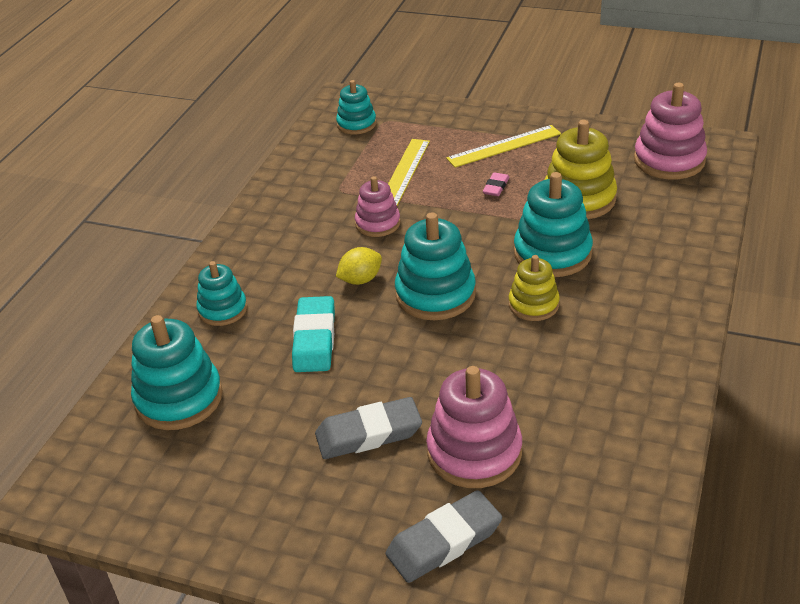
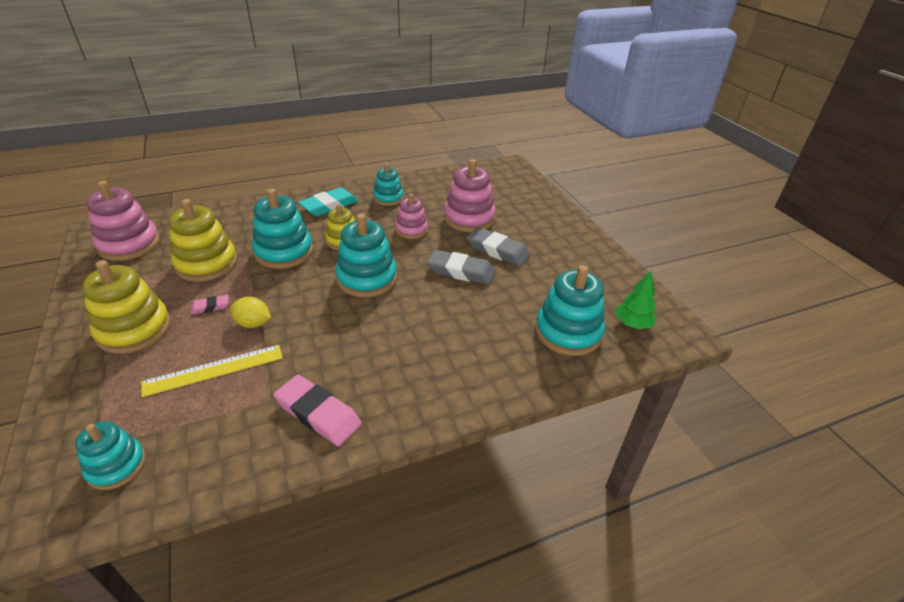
camera: 135 degrees left, 0 degrees up
(118, 462) = (632, 324): none -> green tree
(222, 310) = (480, 368): turquoise stacking toy -> turquoise stacking toy (388, 198)
(294, 207) = (318, 413): none -> pink eraser
(314, 339) = (457, 306): turquoise eraser -> turquoise eraser (329, 206)
(360, 280) = (382, 317): yellow lemon -> yellow lemon (253, 324)
(378, 223) = (306, 345): pink stacking toy -> pink stacking toy (411, 230)
(444, 541) = (522, 207): grey eraser -> grey eraser (461, 271)
(504, 146) = (134, 329): yellow ruler -> yellow stacking toy

